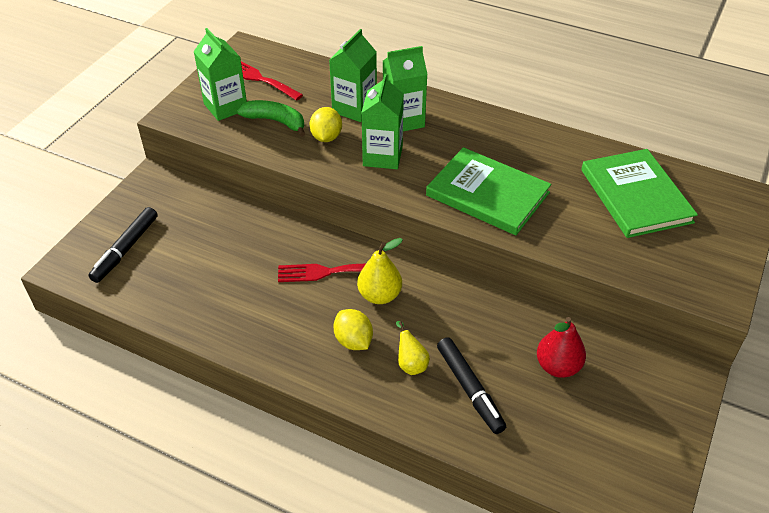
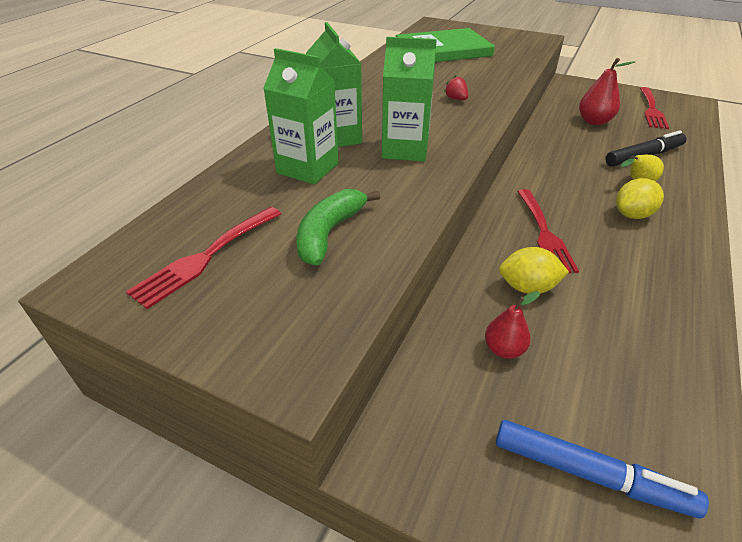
camera: 90 degrees left, 5 degrees down
(125, 249) = (589, 474): black marker -> blue marker
(212, 229) = (503, 349): none -> red pear
(225, 107) = (280, 293): green carton -> none
(326, 137) = (369, 188): yellow lemon -> yellow lemon (527, 287)
(379, 295) = (562, 199): yellow pear -> none
(487, 194) = (456, 99): green book -> red strawberry
(609, 446) = (651, 110): none -> red fork

